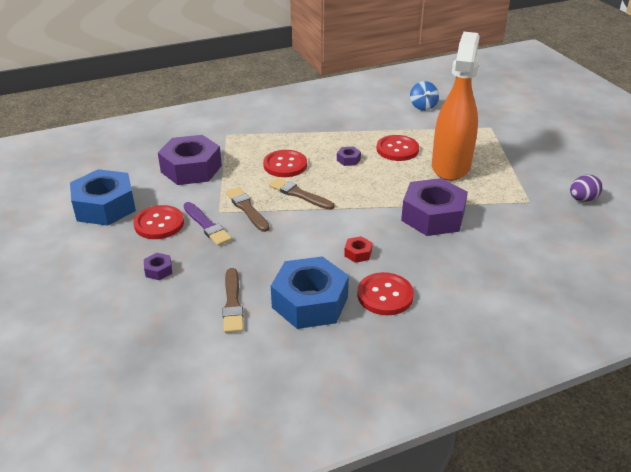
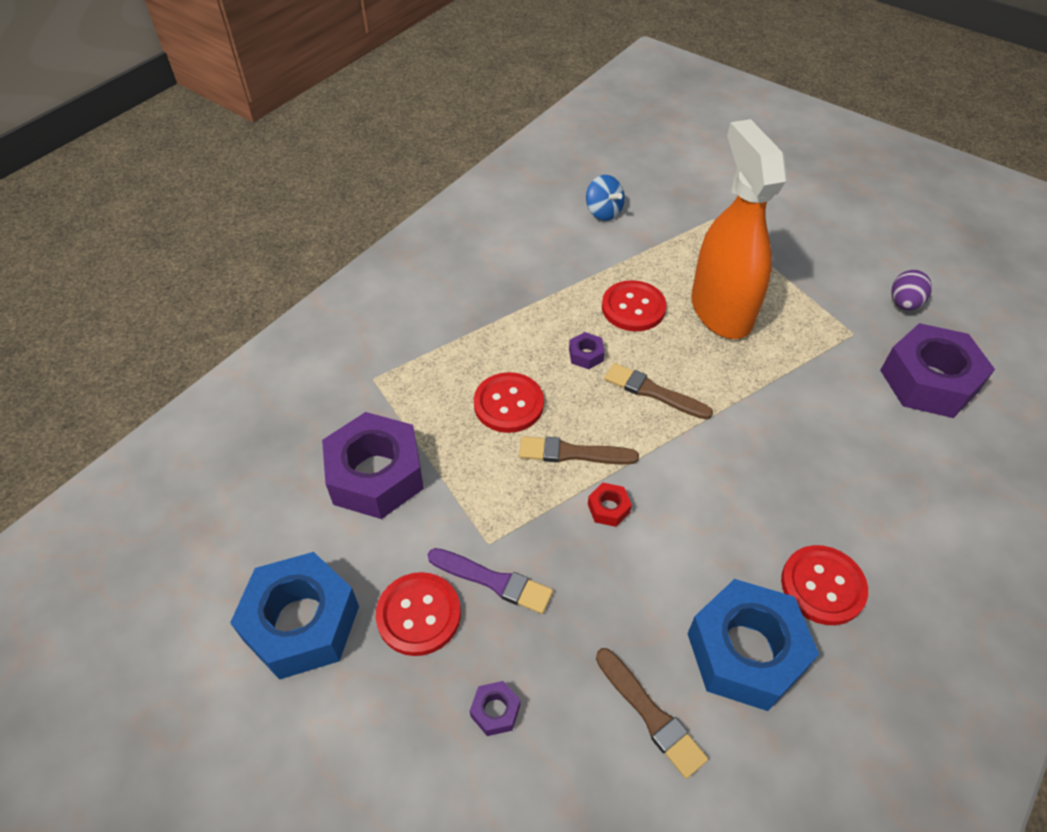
camera: 30 degrees left, 15 degrees up
(247, 209) = (523, 517): brown brush -> brown brush (653, 392)
(358, 253) = (733, 527): red nut -> red nut (608, 508)
(433, 216) = (768, 412): purple nut -> purple nut (928, 381)

